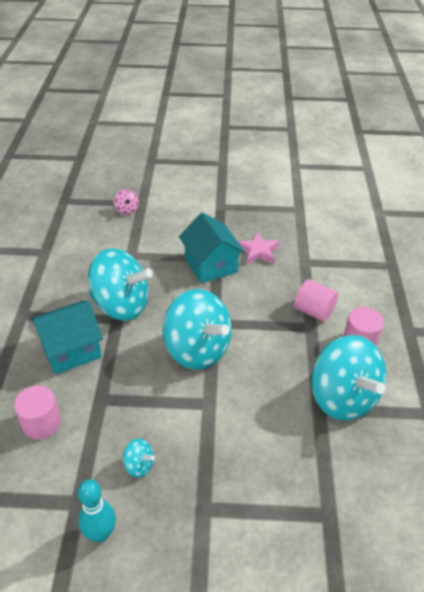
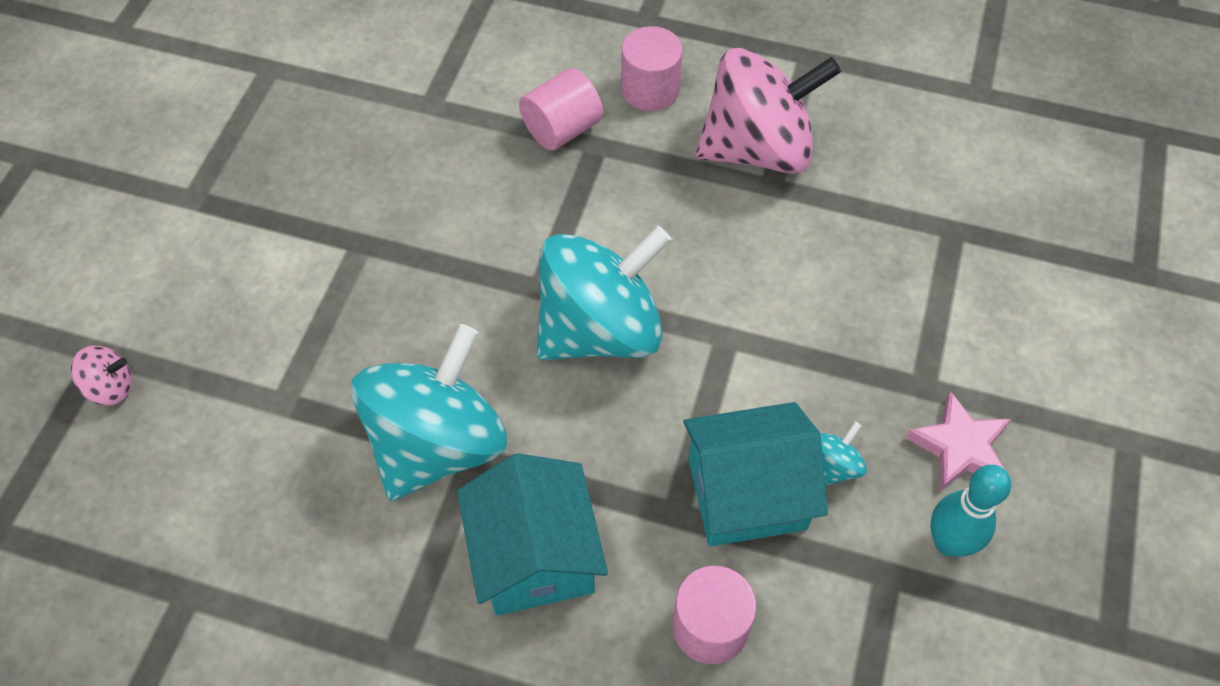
camera: 75 degrees left, 15 degrees up
(211, 265) = (376, 258): turquoise house -> turquoise house (746, 493)
(258, 252) = (370, 169): pink star -> pink star (960, 447)
(342, 398) = (757, 149): turquoise spinning top -> pink spinning top

